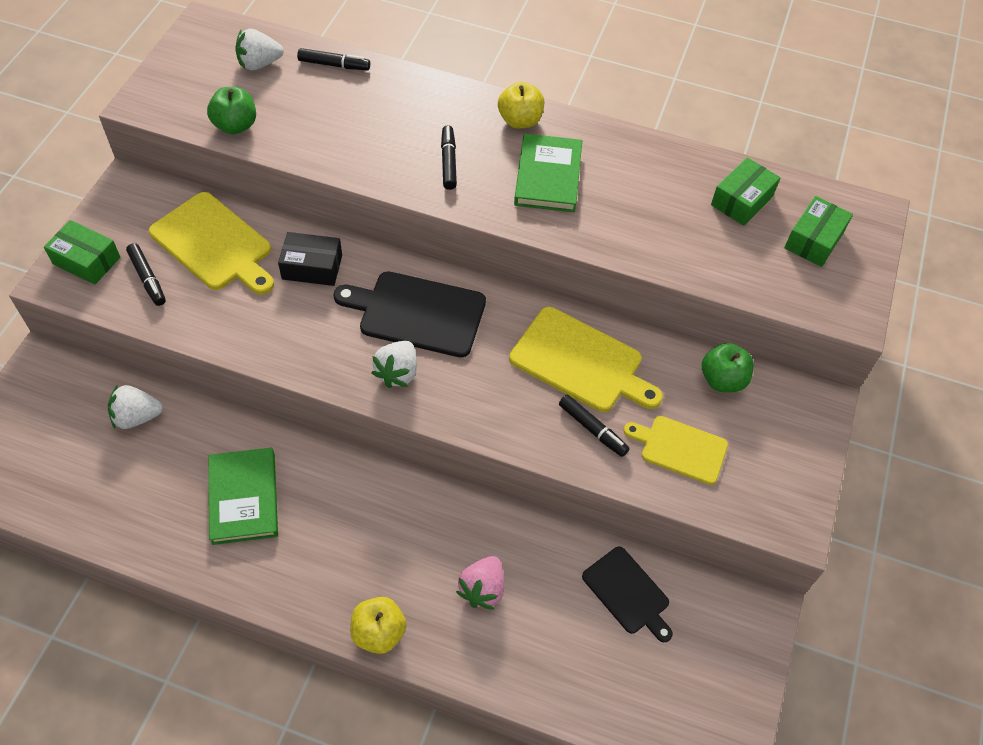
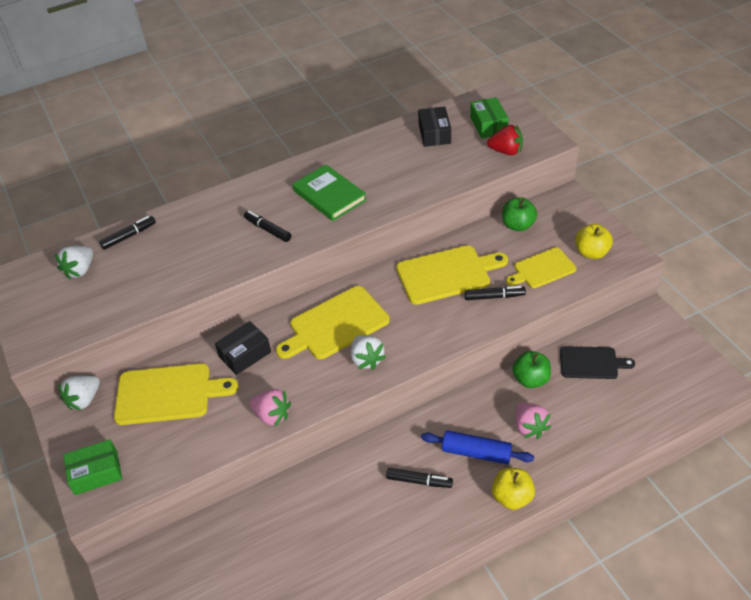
camera: 40 degrees left, 10 degrees down
(137, 417) = (229, 537): white strawberry -> white strawberry (84, 400)
(147, 278) = (152, 446): black marker -> black marker (419, 481)
(235, 125) = (114, 310): green apple -> green apple (531, 379)
(243, 498) = (353, 512): green book -> none
(260, 344) = (272, 415): none -> pink strawberry
(405, 559) = (476, 453): none -> blue rolling pin
(417, 313) = (335, 324): black cutting board -> yellow cutting board
(520, 120) = (276, 183): yellow apple -> yellow apple (591, 252)
(742, 200) = (434, 134): green box -> black box
(789, 286) = (506, 151): none -> red strawberry

